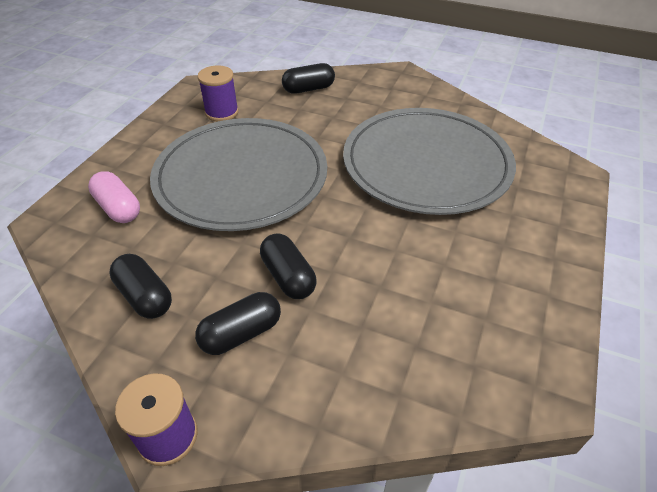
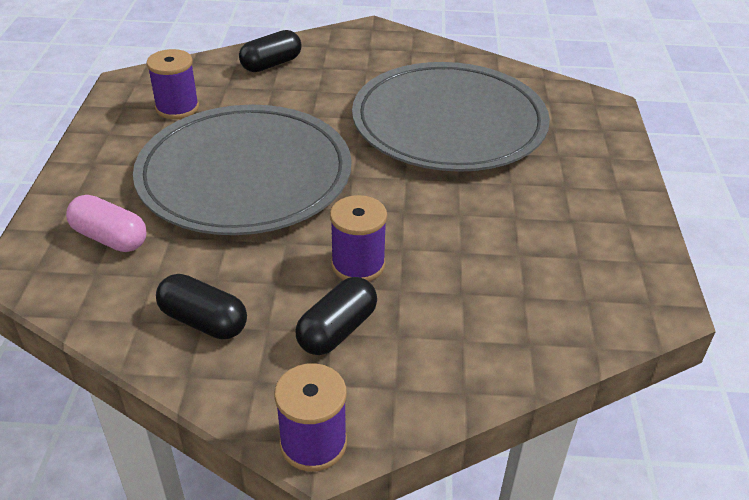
camera: 20 degrees left, 5 degrees down
(288, 277) = (358, 264): black capsule -> purple spool

